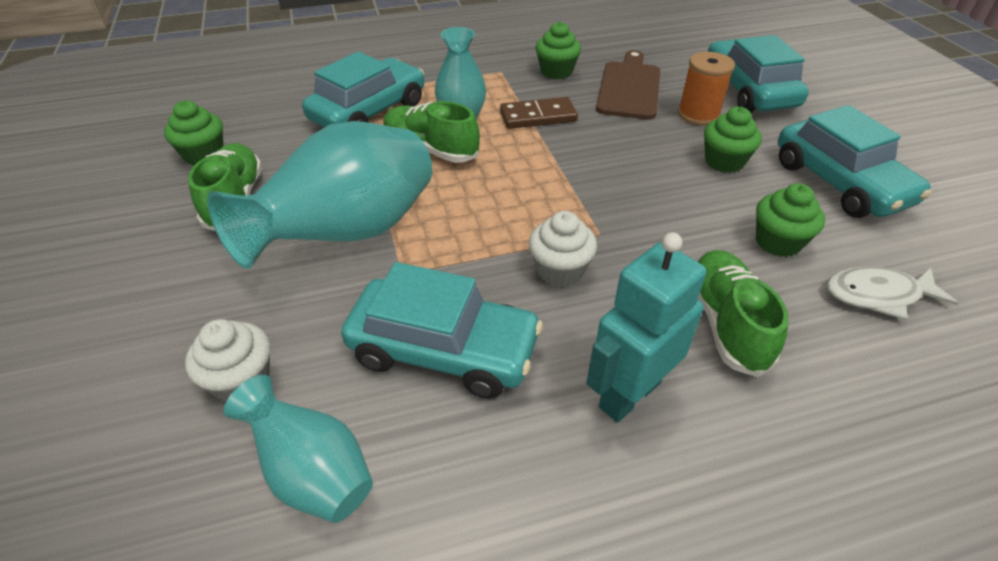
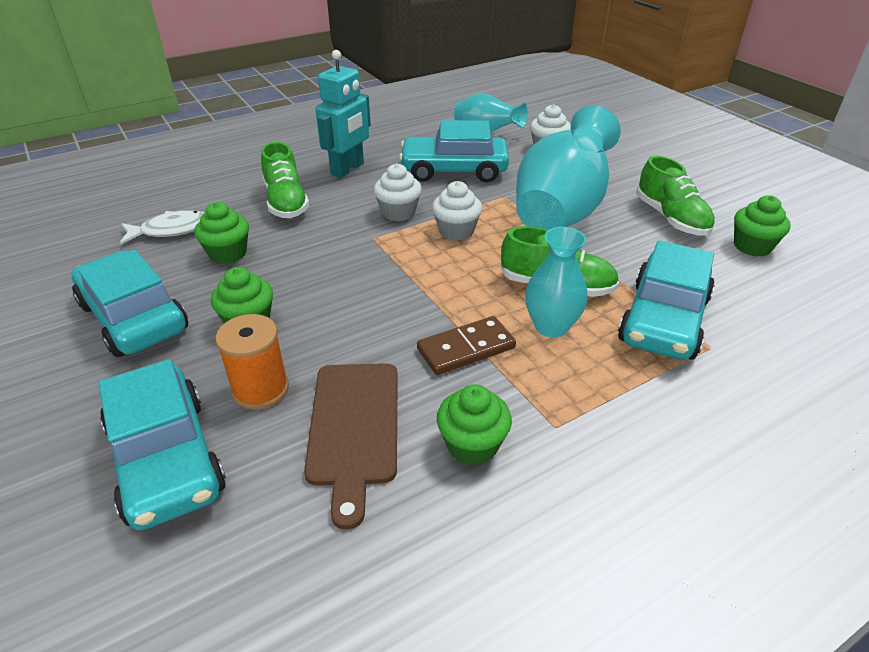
camera: 165 degrees right, 5 degrees down
(496, 226) = (456, 231): none -> white cupcake

